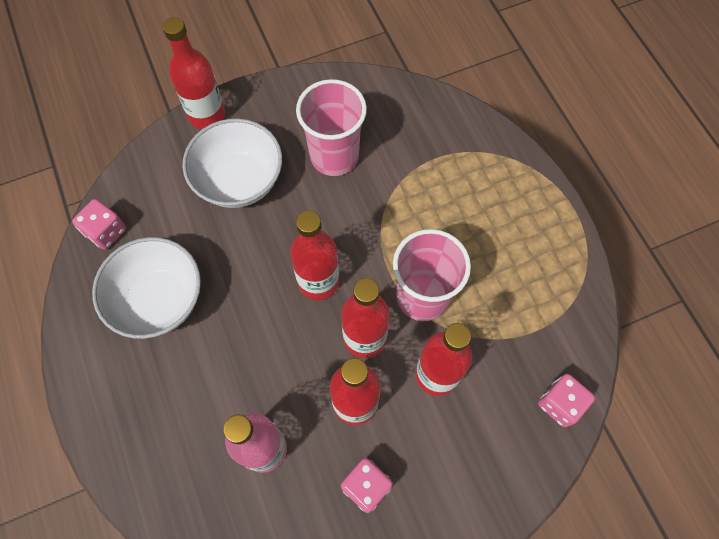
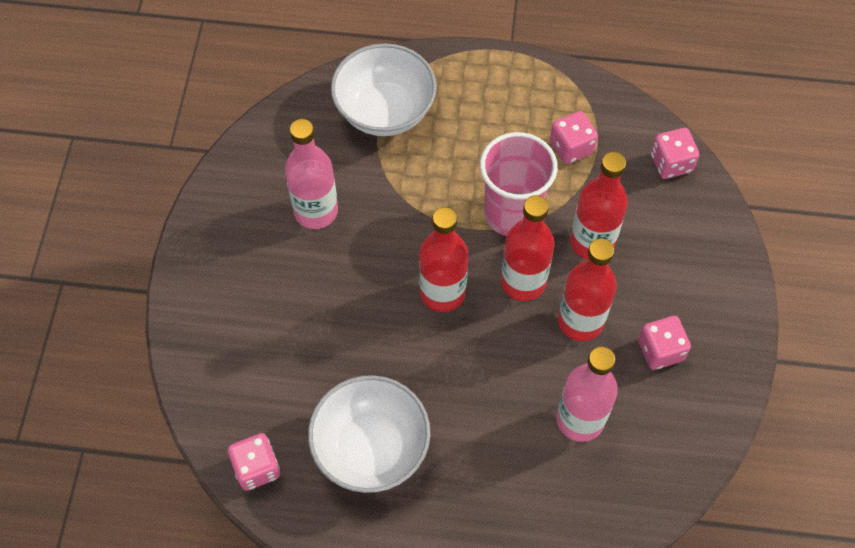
camera: 60 degrees left, 5 degrees down
(207, 115) = (182, 305): red bottle -> none
(239, 181) = (284, 311): white bowl -> white bowl (385, 111)
(334, 156) = (316, 211): pink cup -> pink bottle
(517, 311) = (571, 147): none -> pink dice

